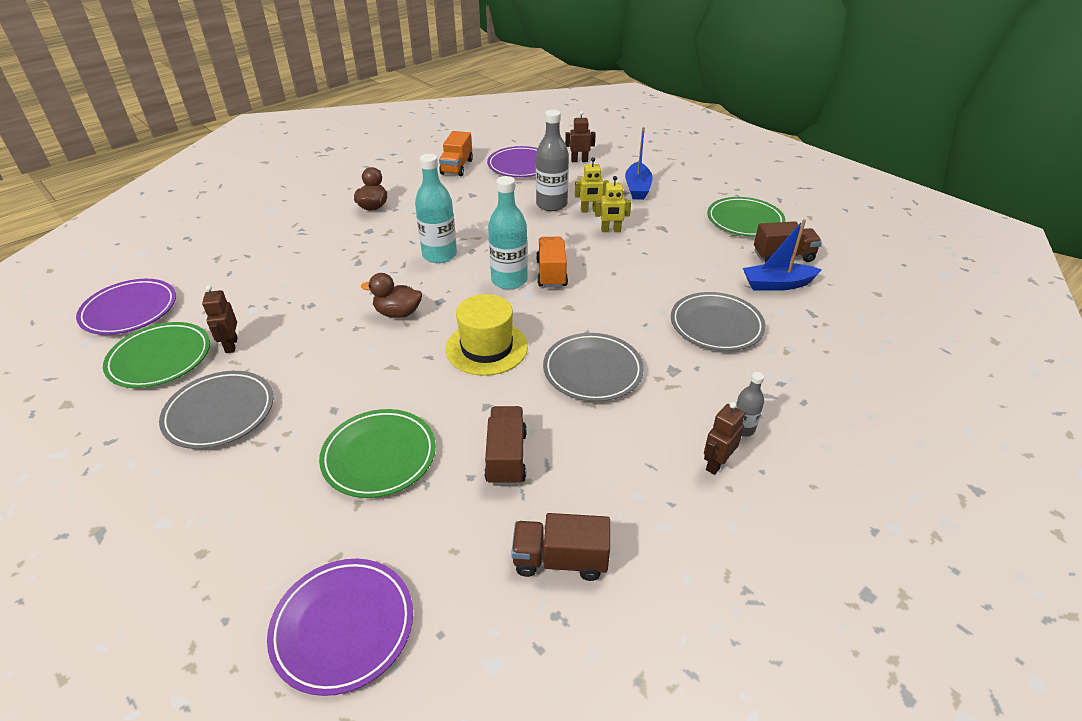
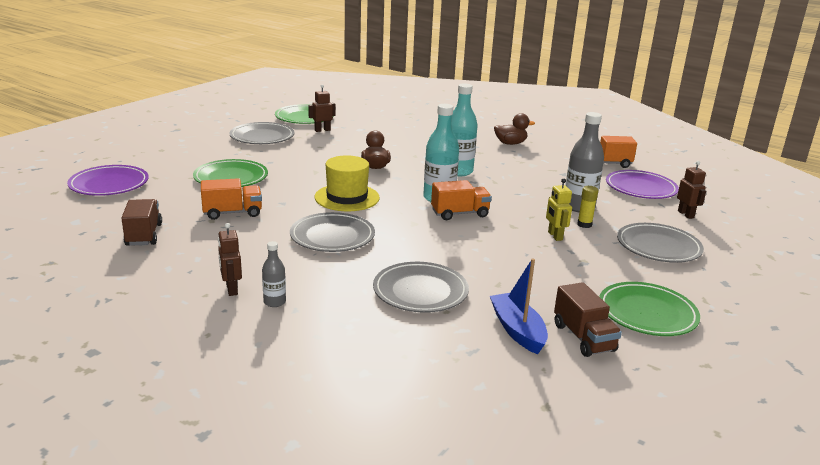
camera: 75 degrees right, 15 degrees down
(130, 310) = (345, 104): purple plate -> none
(506, 457) = (232, 213): brown truck -> orange truck
(590, 210) = (584, 224): yellow robot -> yellow glue stick
(637, 188) = (658, 247): blue boat -> grey plate
(716, 464) = (231, 289): brown robot -> brown robot turned 135 degrees counterclockwise

